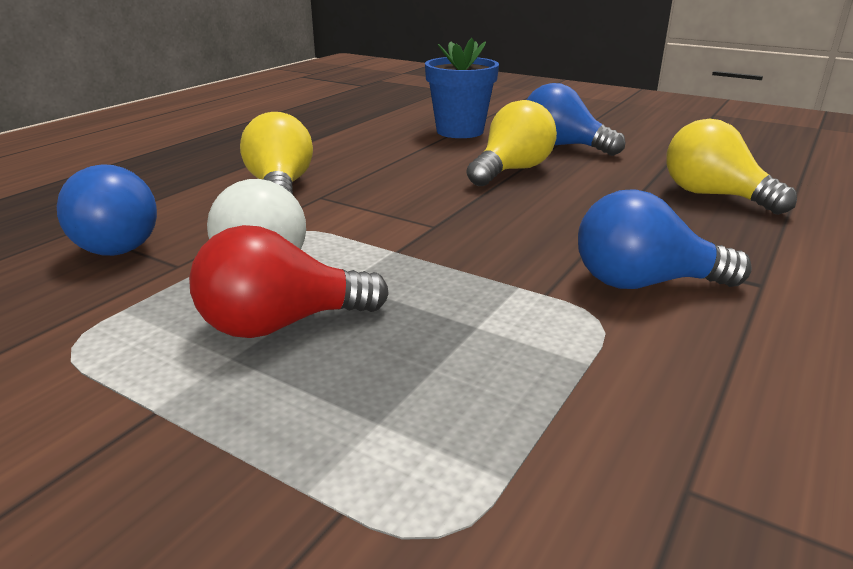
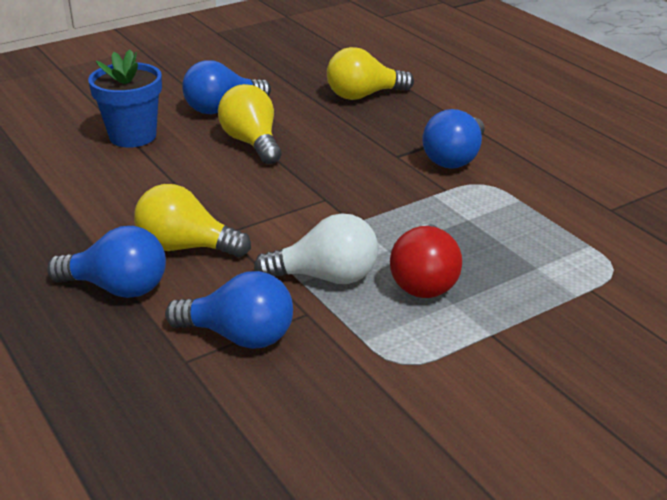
camera: 65 degrees left, 5 degrees up
(196, 179) = (117, 288): none -> blue light bulb

